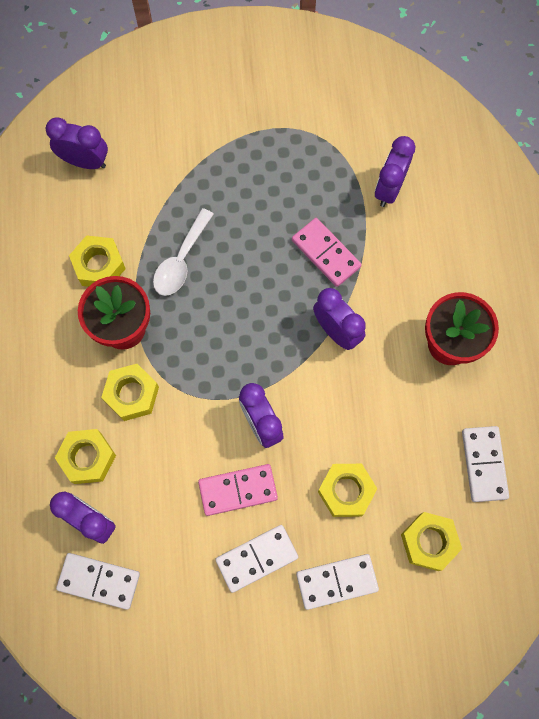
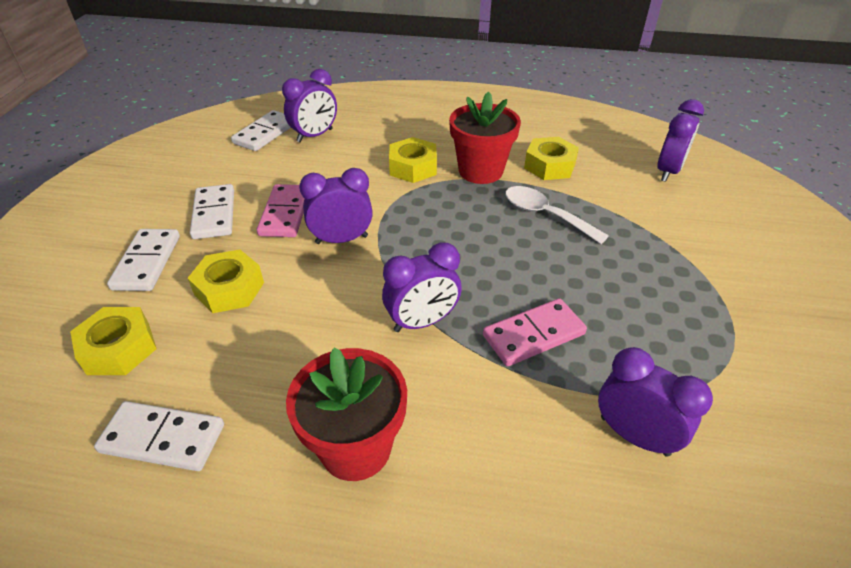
camera: 105 degrees right, 30 degrees down
(87, 458) = (368, 140): yellow nut -> none

